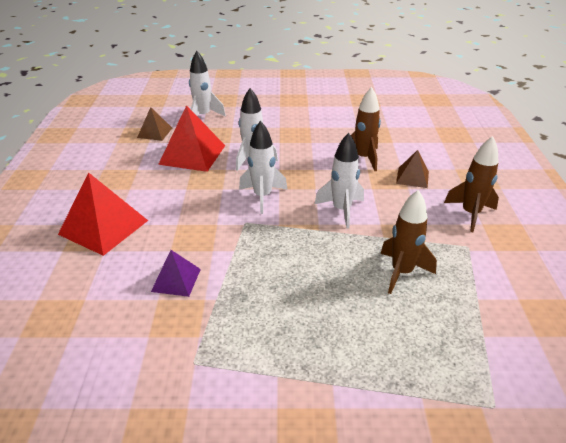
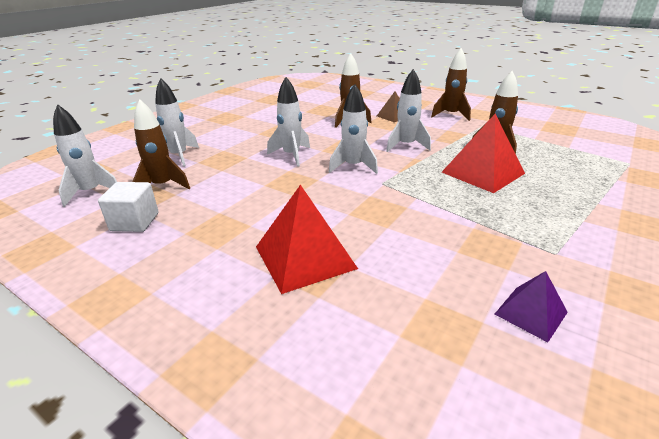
camera: 55 degrees left, 5 degrees down
(103, 146) = (135, 222): none -> white cube
(127, 114) = (91, 192): none -> white rocket
(155, 132) = (163, 186): brown pyramid -> brown rocket
(176, 280) = (436, 235): purple pyramid -> purple pyramid (531, 313)
(192, 154) = (240, 178): red pyramid -> red pyramid (483, 172)

